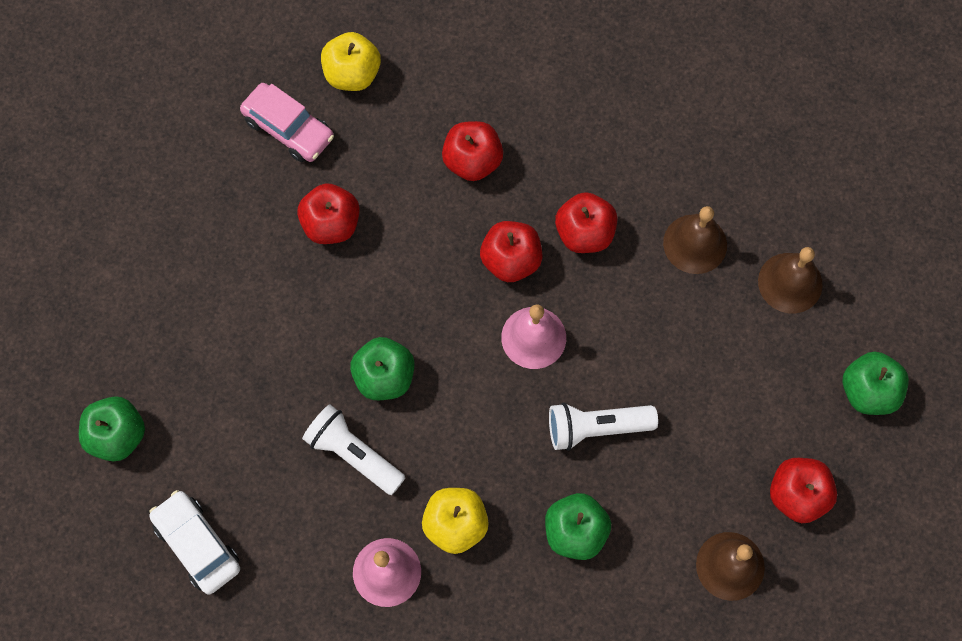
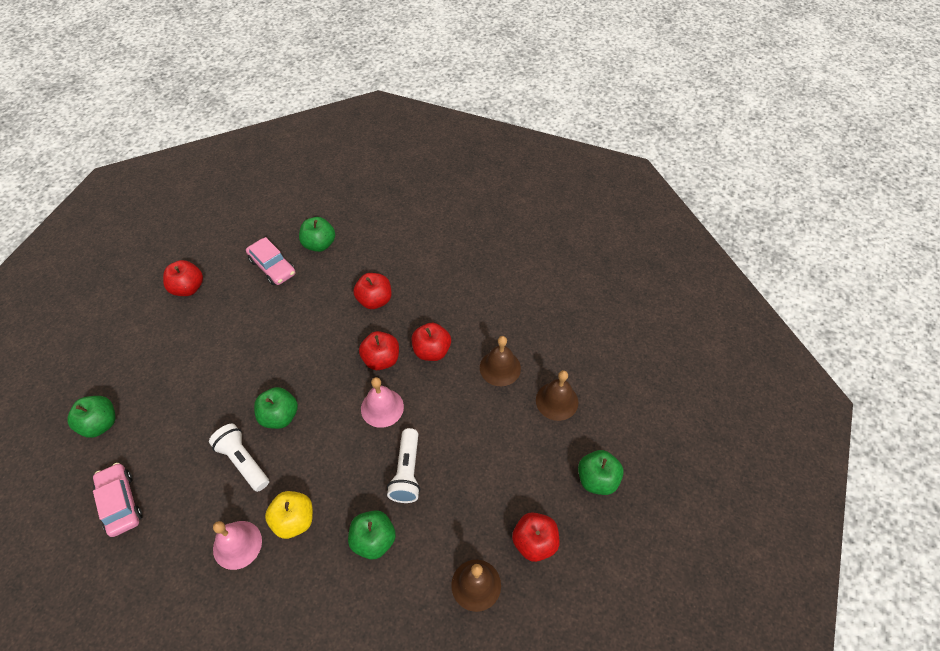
camera: 10 degrees right, 15 degrees down
(197, 544) = (120, 503): white car -> pink car
(331, 224) = (278, 322): red apple -> red apple (188, 288)
(352, 74) = (319, 244): yellow apple -> green apple
(596, 428) = (407, 472): white flashlight -> white flashlight turned 90 degrees counterclockwise

